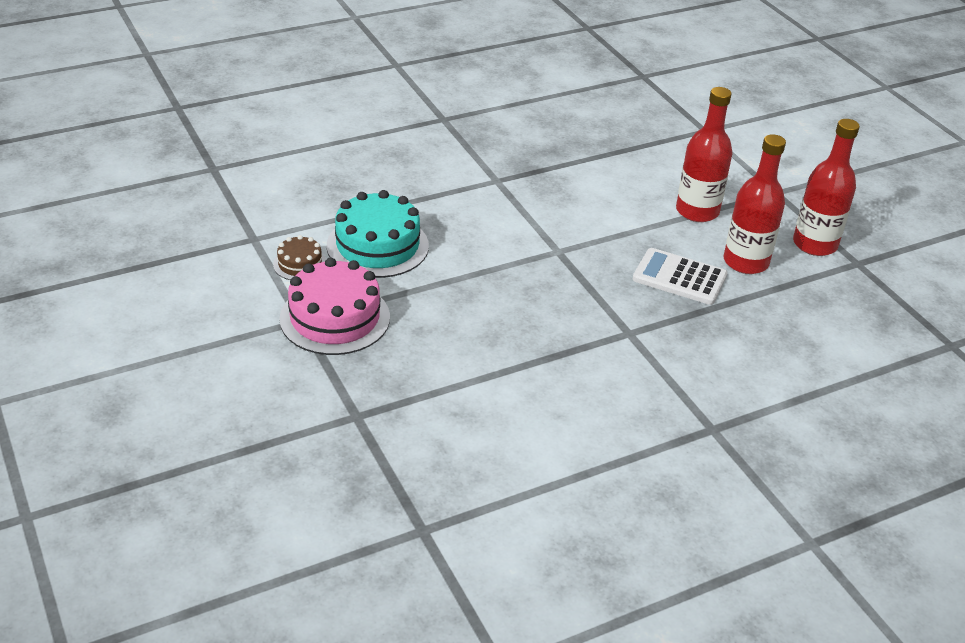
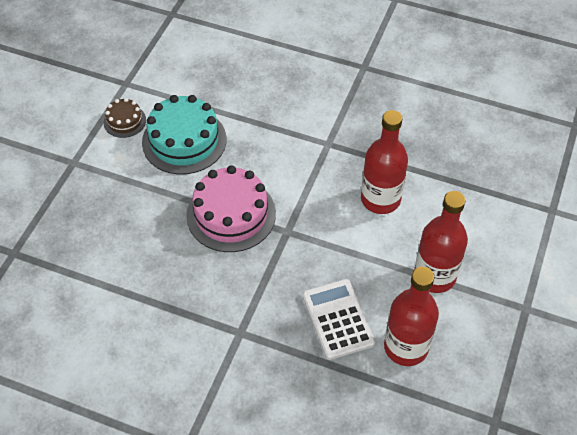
camera: 50 degrees right, 15 degrees up
(335, 318) = (91, 175): pink cake -> pink cake (231, 214)
(814, 244) = (485, 377): red bottle -> red bottle (380, 199)

